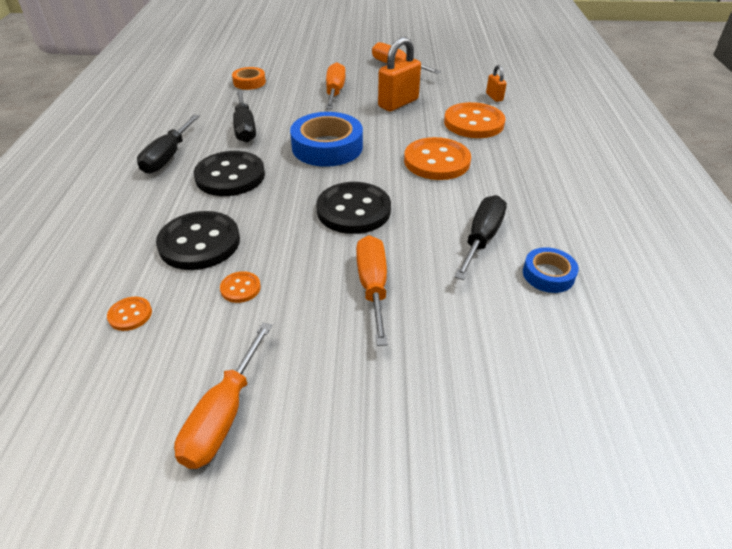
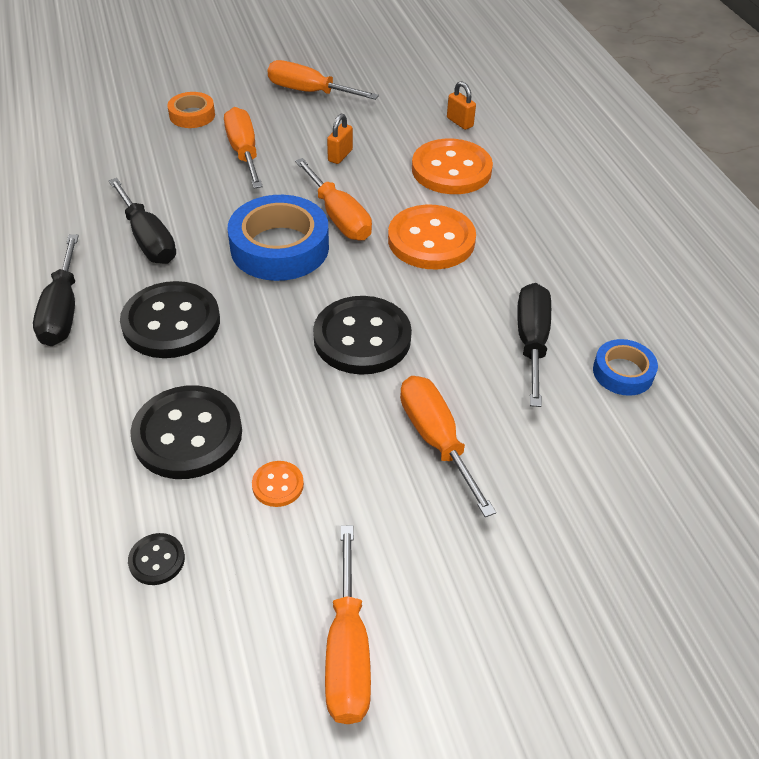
camera: 20 degrees left, 5 degrees up
(130, 315) = (157, 560): orange button -> black button
(249, 82) = (110, 157): orange tape -> orange tape (192, 115)
(377, 137) = (339, 217): none -> orange screwdriver
(398, 103) = (340, 155): orange padlock -> orange padlock, size x0.51

